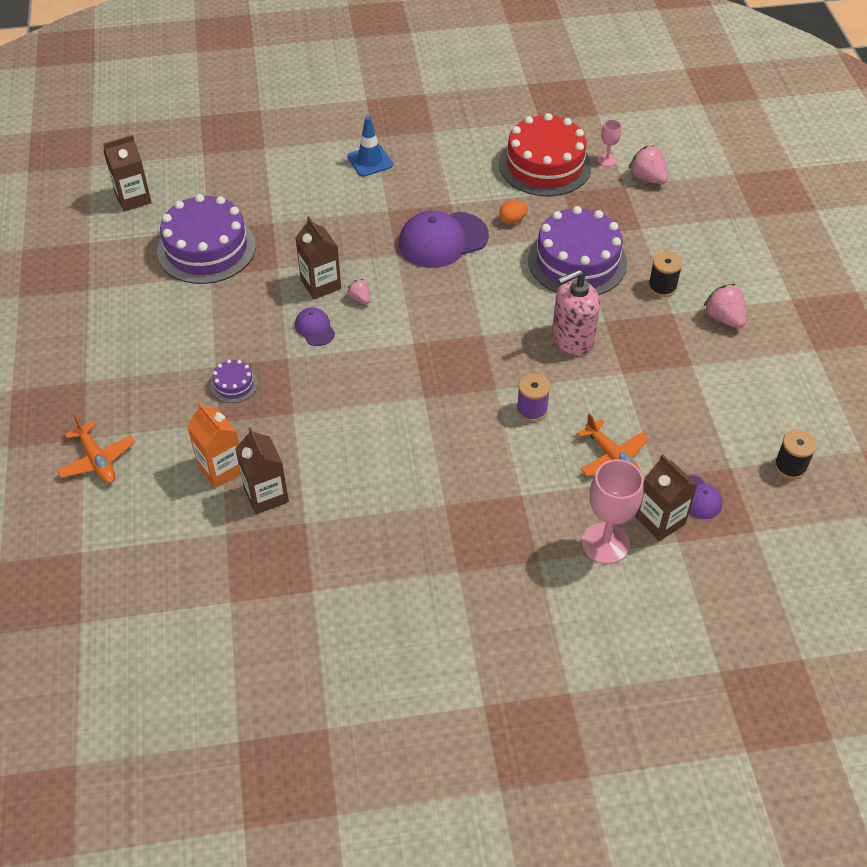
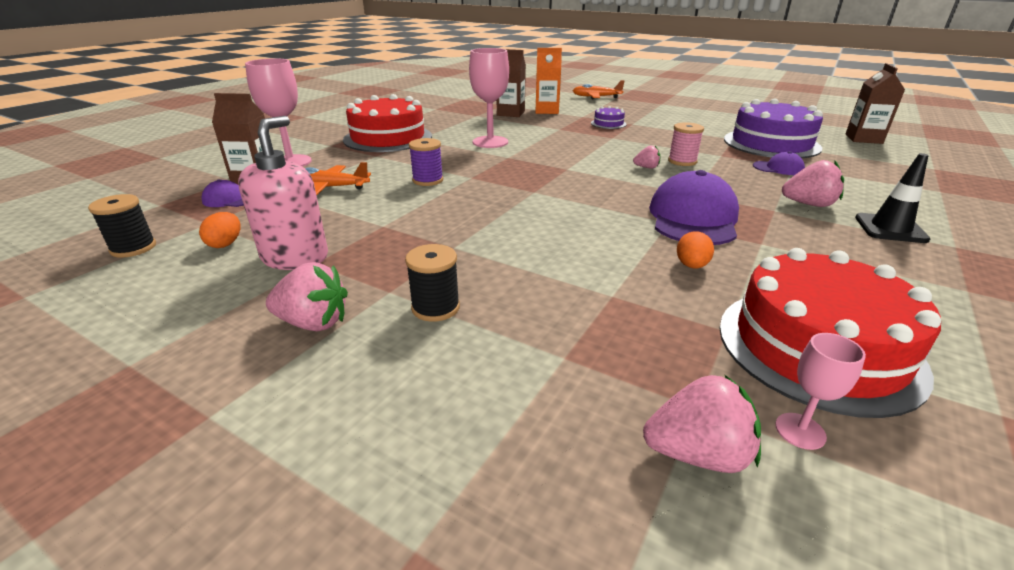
camera: 130 degrees right, 20 degrees down
(315, 328) = (631, 149): purple cap -> purple cap (778, 168)
(321, 284) = (682, 161): brown carton -> pink spool
(359, 198) = (808, 204): none -> pink strawberry
(370, 161) = (890, 228): blue traffic cone -> black traffic cone
(395, 438) = (490, 142): none -> pink goblet
(467, 533) = (388, 138): none -> red cake
(572, 339) = (462, 222): pink soap dispenser -> pink soap dispenser (295, 257)
(577, 261) = (564, 273): purple cake -> none
(731, 426) = (225, 244): none -> orange egg

